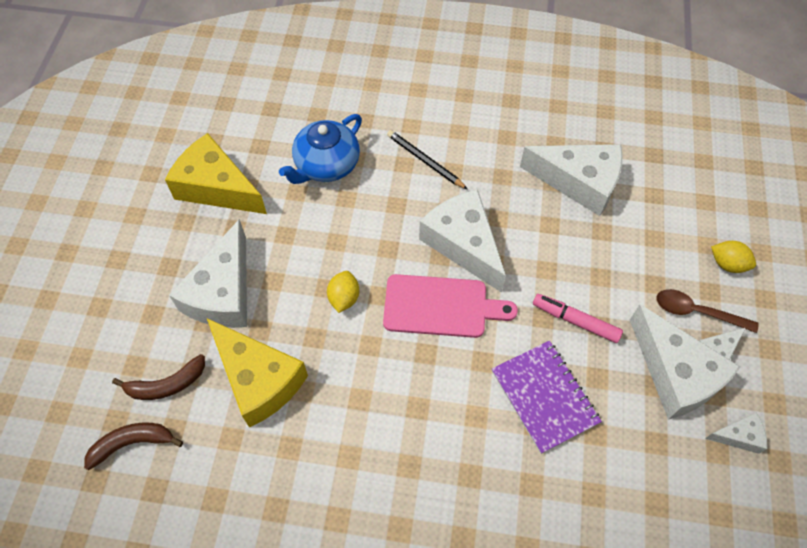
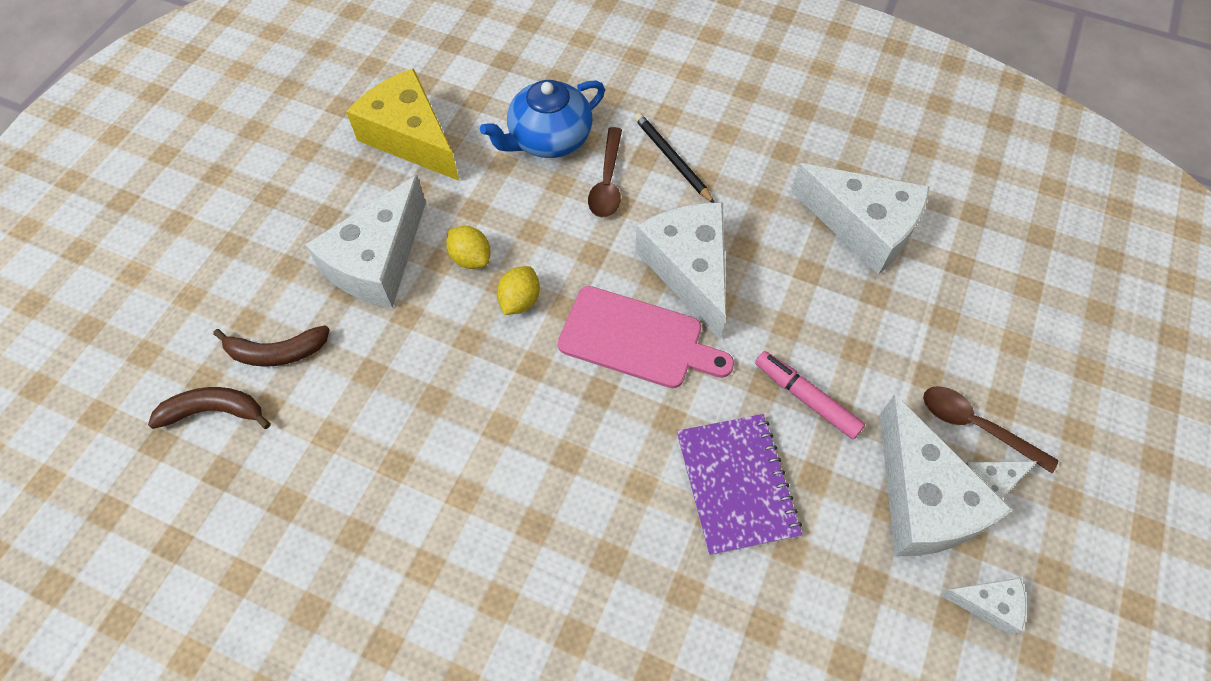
camera: 15 degrees right, 0 degrees up
(258, 379) = (385, 373): yellow cheese -> none
(381, 189) = (607, 182): none -> brown spoon
(727, 264) = (1036, 374): yellow lemon -> yellow lemon (471, 258)

